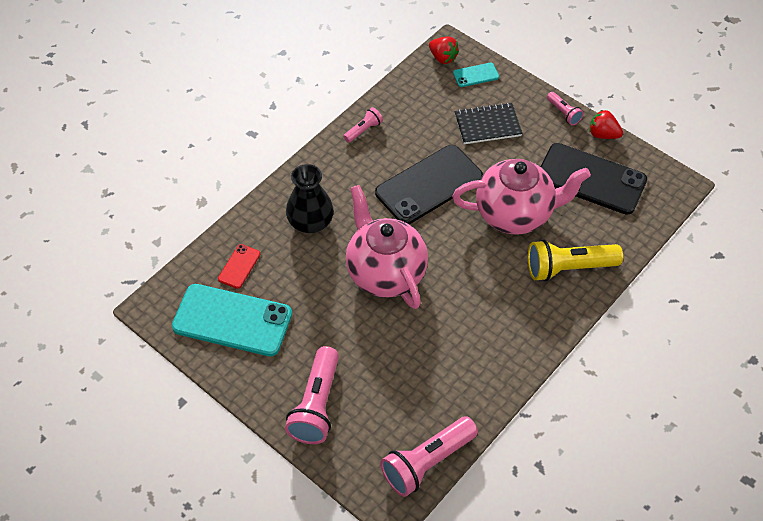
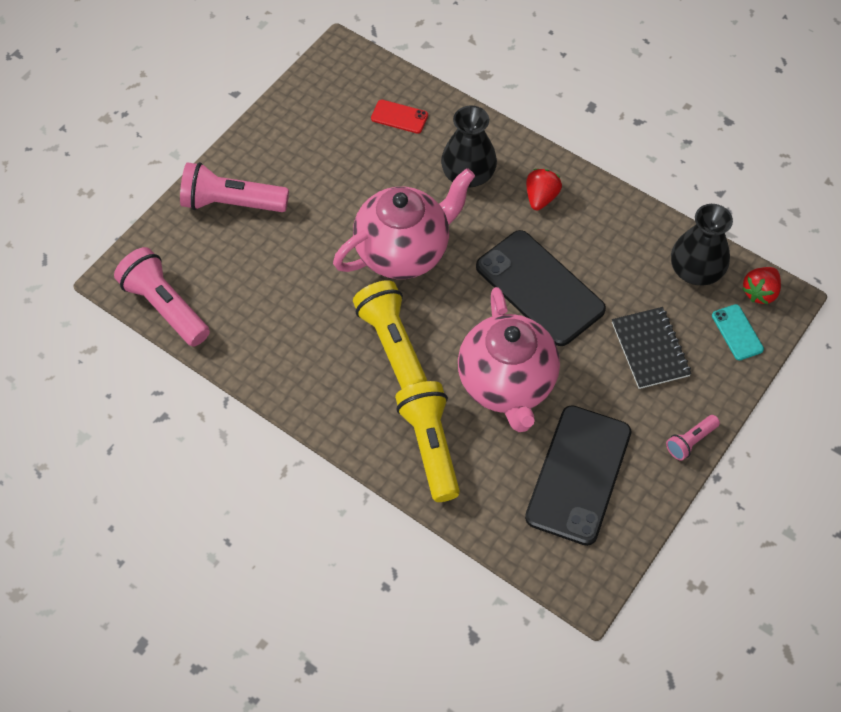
camera: 85 degrees right, 5 degrees up
(232, 320) = (330, 120): turquoise phone -> none
(363, 130) = (615, 214): pink flashlight -> none
(420, 90) = (696, 270): none -> black vase
(475, 287) = (392, 344): none -> yellow flashlight
(603, 134) = (661, 491): red strawberry -> red strawberry (541, 197)

